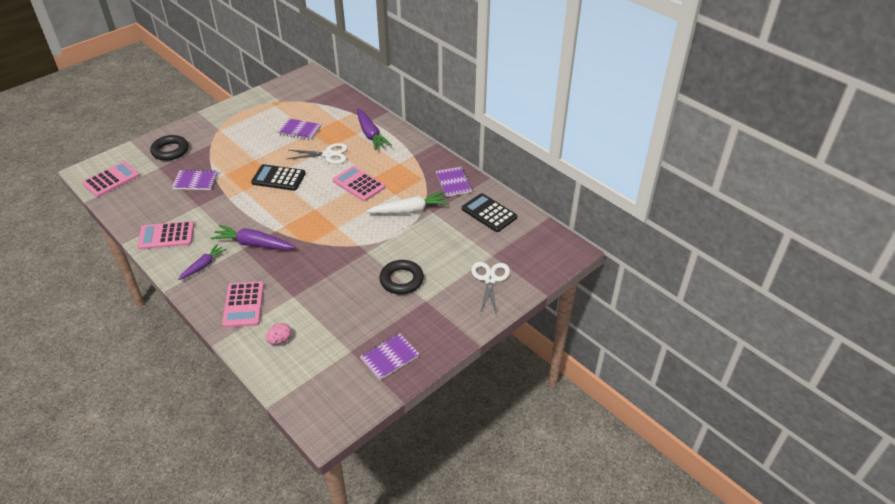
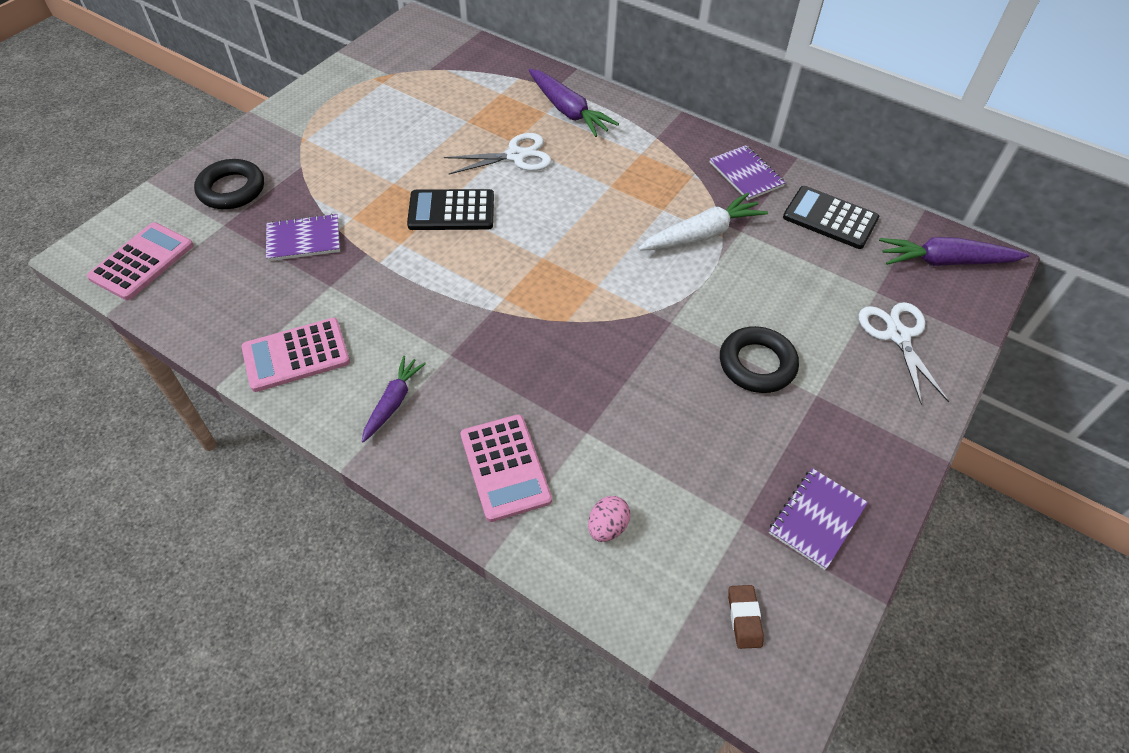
camera: 15 degrees left, 10 degrees up
(254, 244) = (466, 343): purple carrot -> purple carrot (945, 261)
(300, 130) = (446, 120): purple notebook -> none
(326, 392) = (744, 618): none -> brown eraser
(358, 184) = (594, 200): pink calculator -> none

